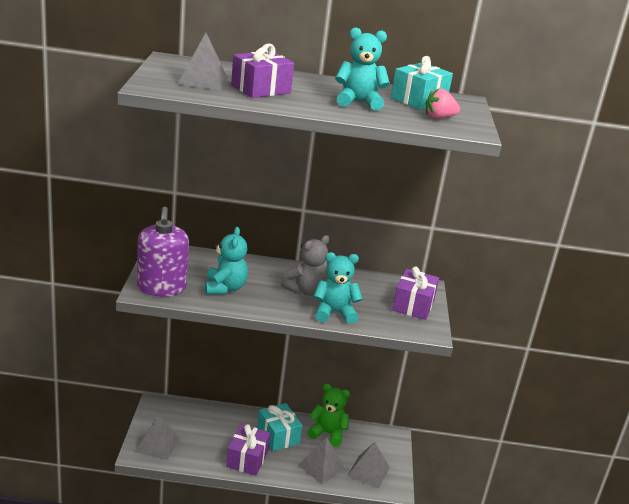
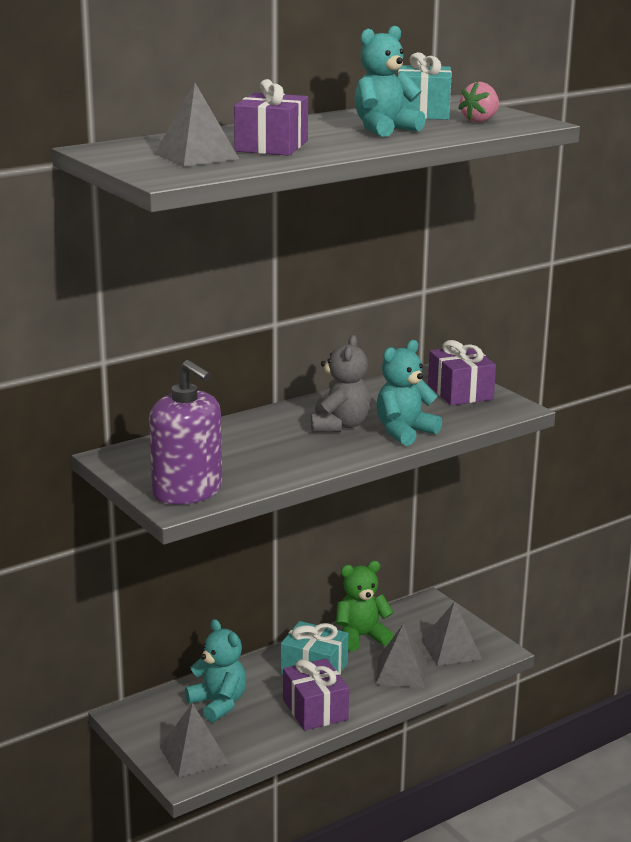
camera: 35 degrees left, 5 degrees down
(225, 288) = (256, 460): turquoise teddy bear -> turquoise teddy bear (218, 704)

